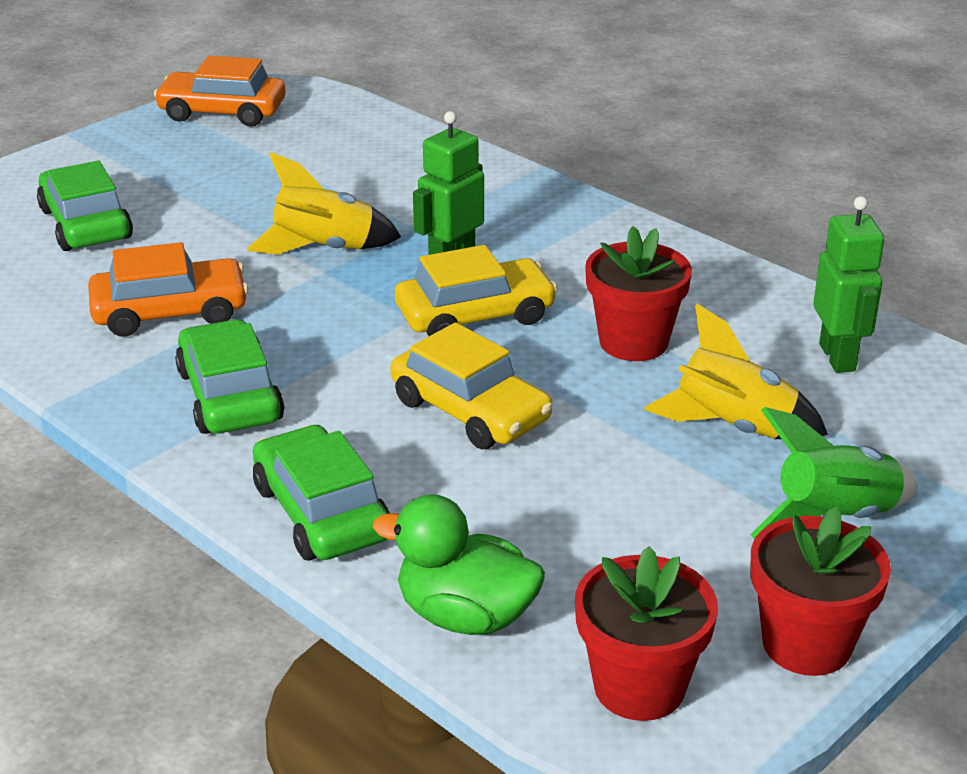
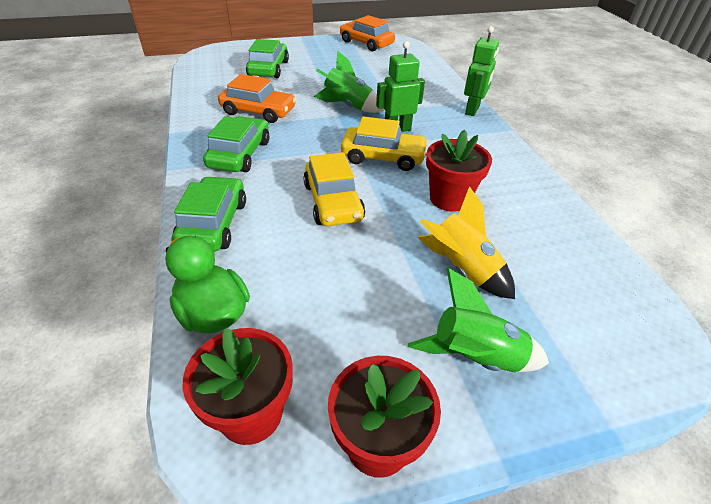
camera: 30 degrees right, 10 degrees up
(324, 249) = (348, 106): yellow rocket -> green rocket
(838, 357) = (563, 252): green robot -> green robot (472, 110)

